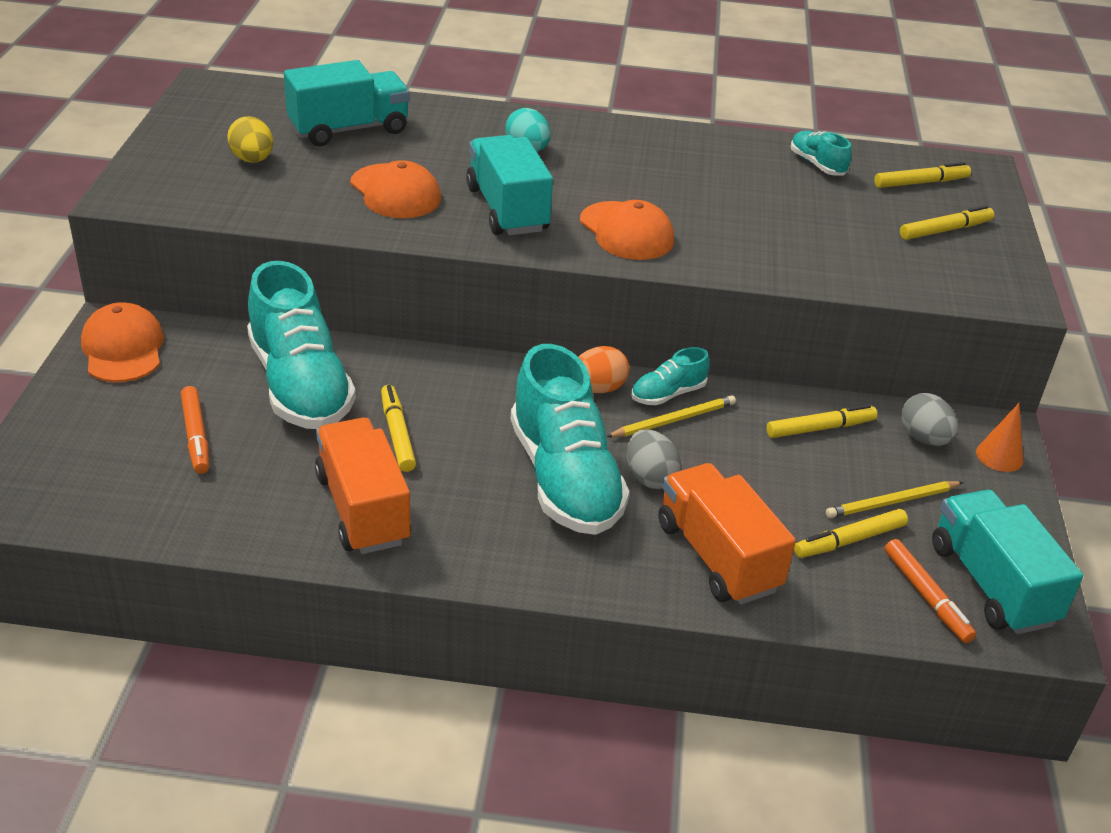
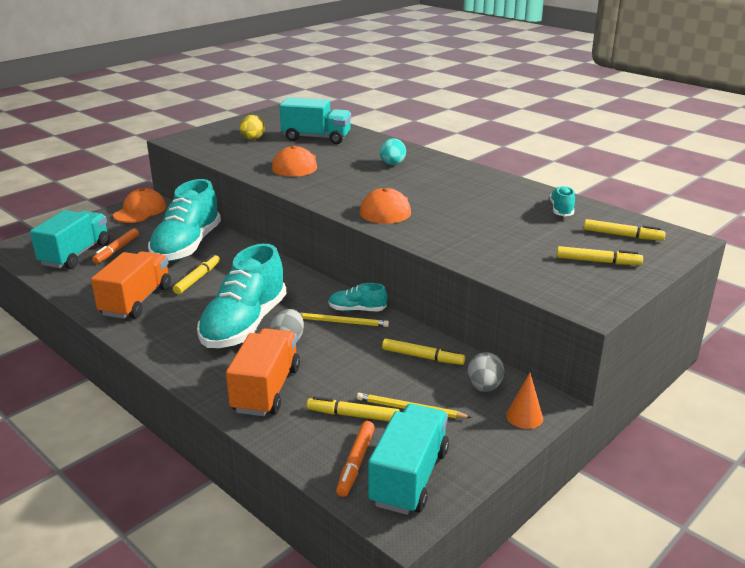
camera: 40 degrees right, 10 degrees down
(507, 209) = (338, 184): turquoise truck -> turquoise truck (75, 254)
(598, 388) = (323, 294): orange egg -> none

